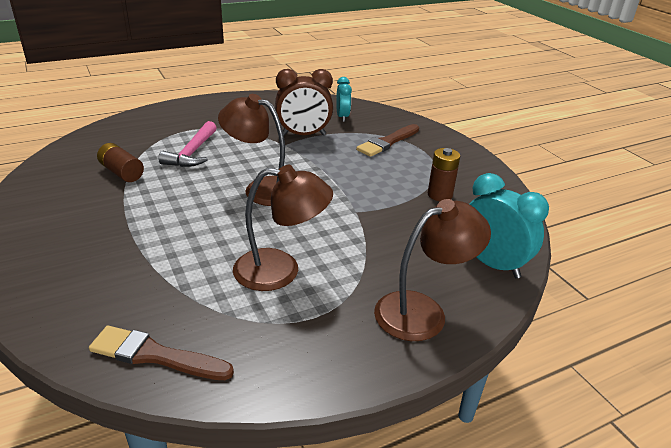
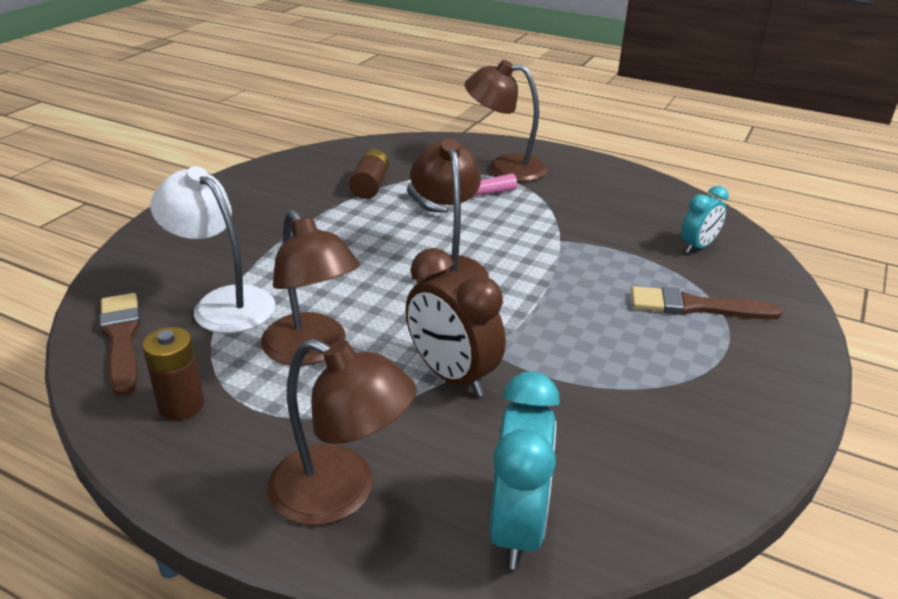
camera: 55 degrees right, 0 degrees up
(176, 288) = (223, 303): none -> white lamp
(183, 123) = (505, 167): none -> brown lamp
(303, 135) = (604, 241): brown clock -> brown clock (452, 376)
(440, 195) = (629, 407): brown battery -> brown battery (181, 405)

